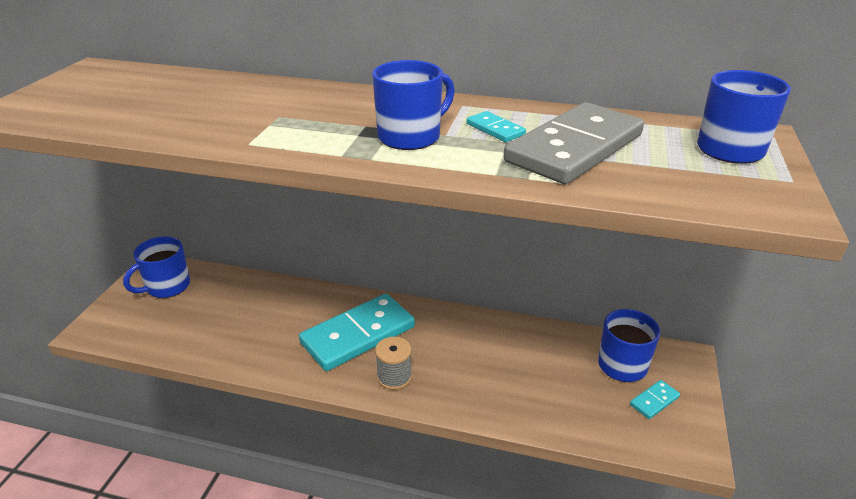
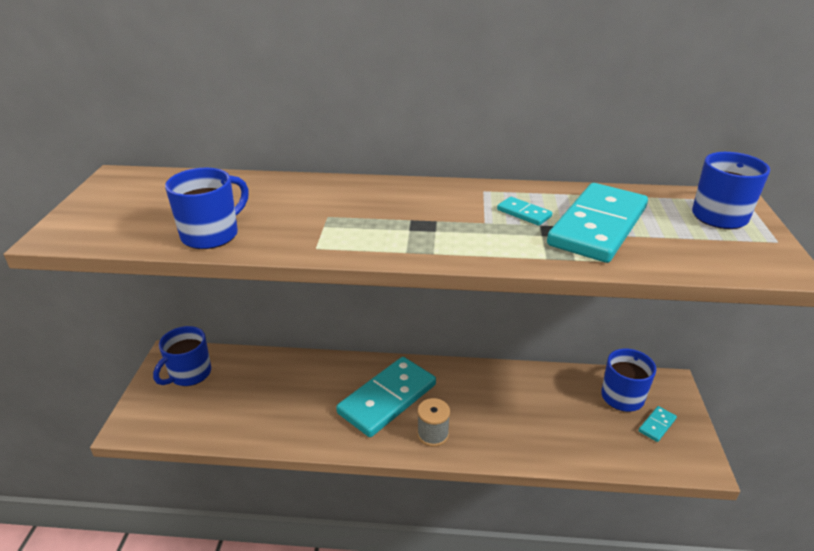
camera: 10 degrees left, 0 degrees up
(411, 137) = (456, 227): blue mug -> blue mug (212, 235)
(575, 148) = (598, 226): grey domino -> turquoise domino

